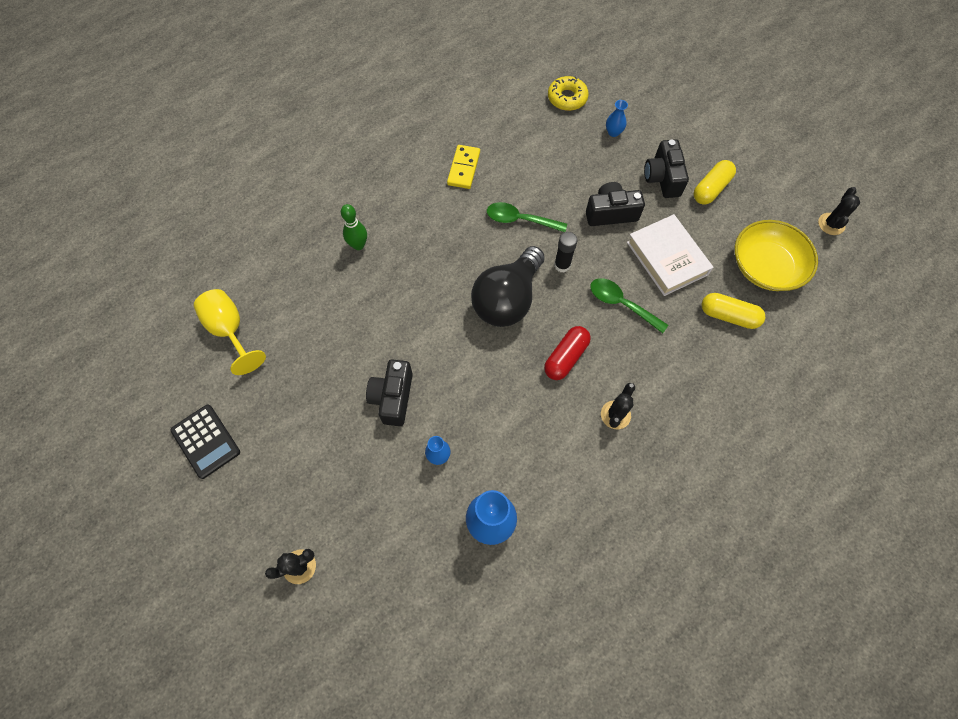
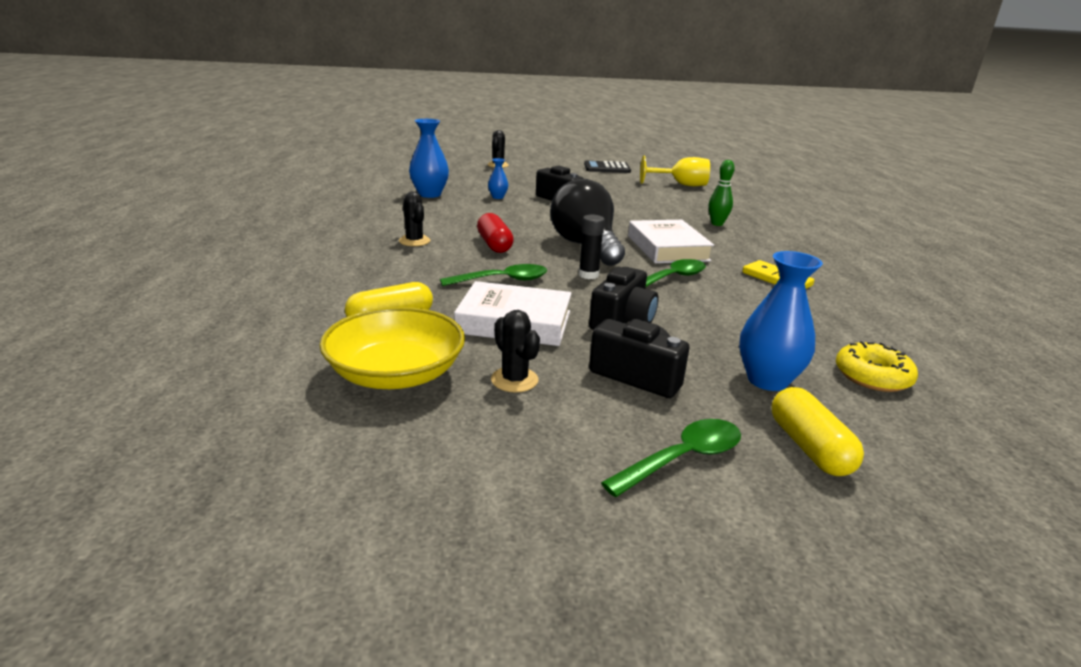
camera: 125 degrees right, 40 degrees down
(459, 249) = (667, 248): none -> white book
(613, 132) = (767, 380): blue vase -> blue vase, size x1.90
(706, 137) = (682, 458): none -> green spoon
(711, 189) = (572, 403): yellow capsule -> yellow capsule (809, 447)
(831, 224) = (346, 478): black cactus -> black cactus (514, 380)

